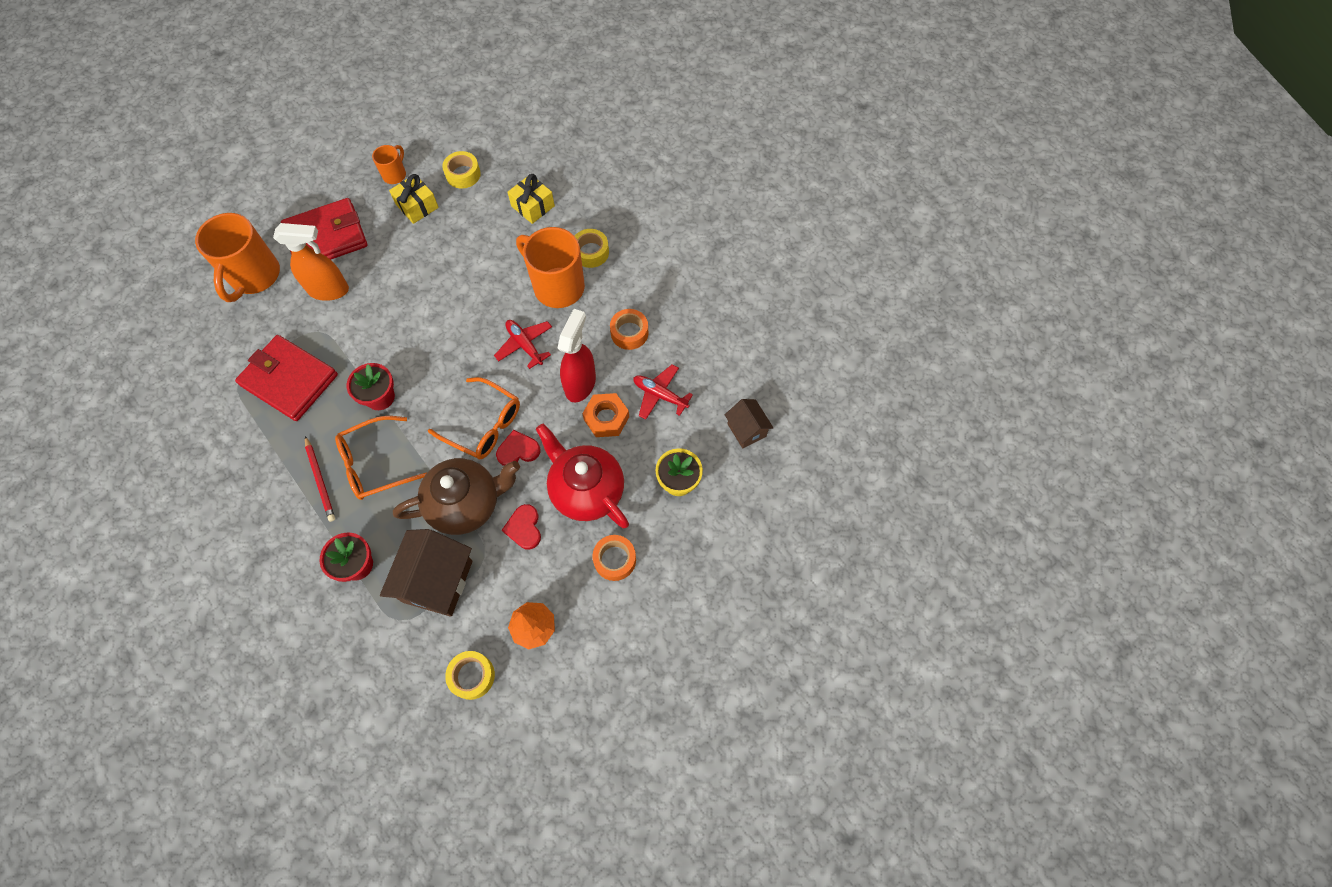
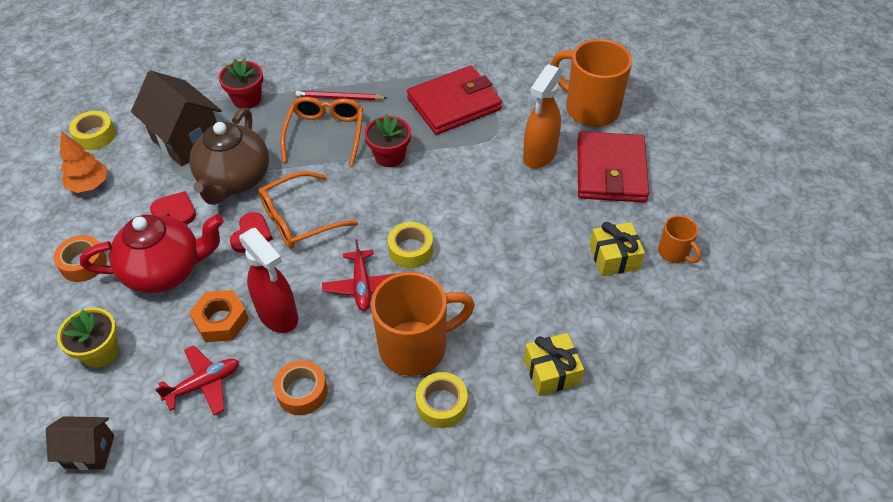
camera: 120 degrees right, 15 degrees down
(463, 174) = (642, 318): yellow tape -> yellow tape (411, 250)
(525, 345) = (361, 285): red plane -> red plane turned 90 degrees clockwise

